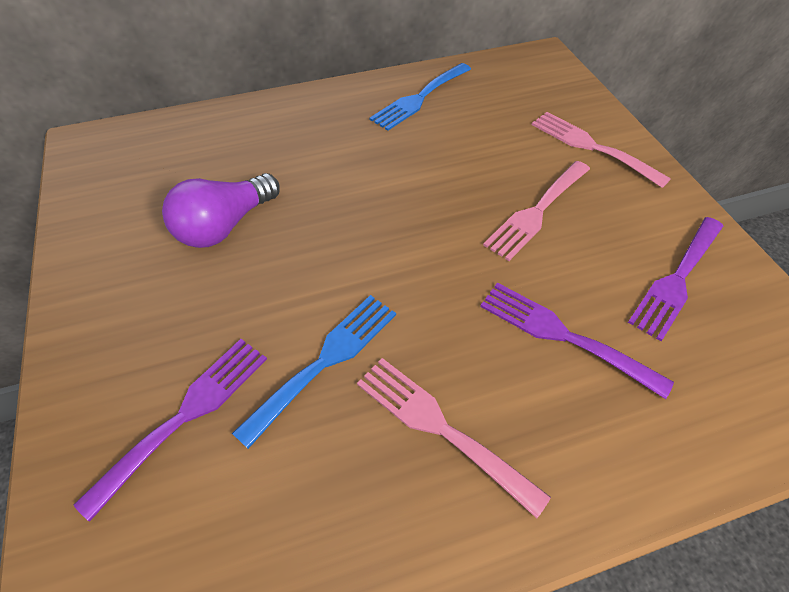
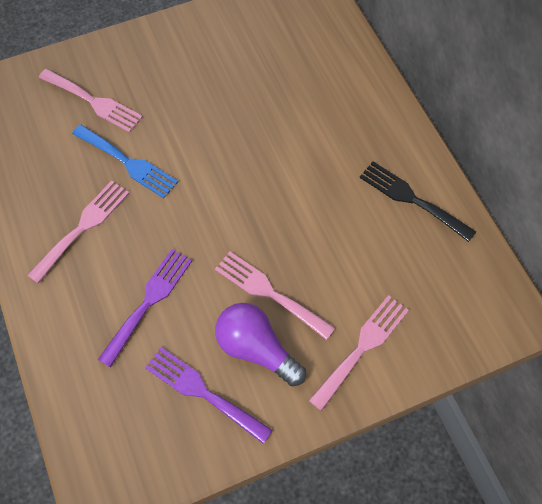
camera: 85 degrees right, 10 degrees up
(186, 415) = (94, 102): purple fork -> pink fork
(225, 225) = (236, 87): purple light bulb -> purple light bulb (256, 349)
(419, 98) = (412, 199): blue fork -> black fork

